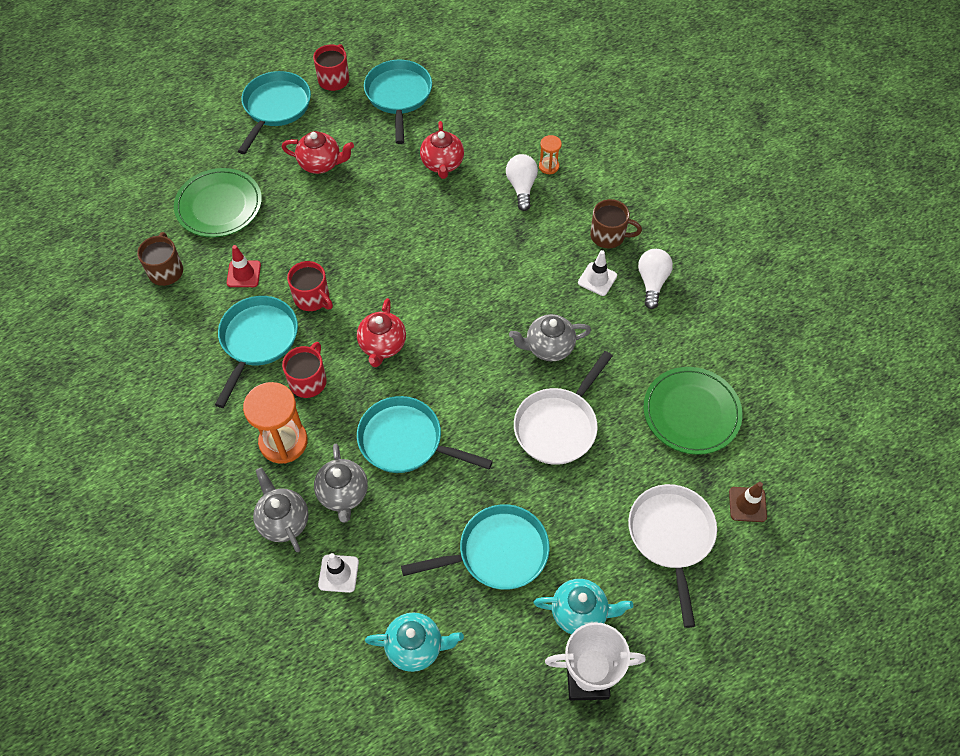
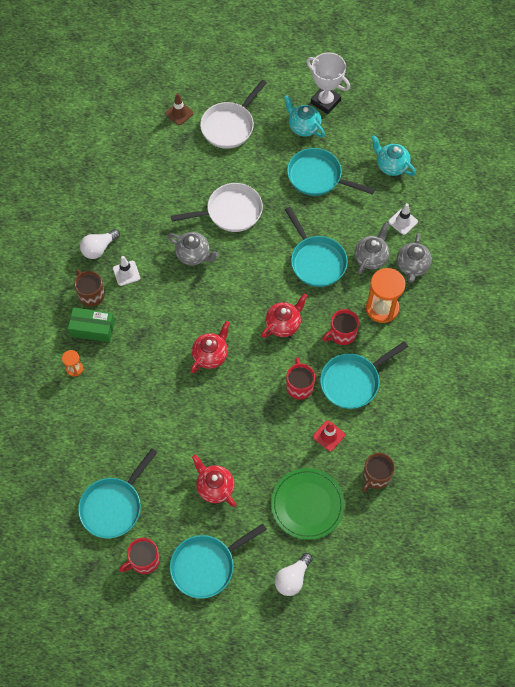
camera: 140 degrees left, 5 degrees up
(442, 164) = (137, 423): red teapot -> red teapot (210, 355)
(521, 187) = (106, 366): white light bulb -> white light bulb (292, 578)
(571, 208) = (92, 329): none -> green box
(691, 412) = (157, 169): green plate -> none

